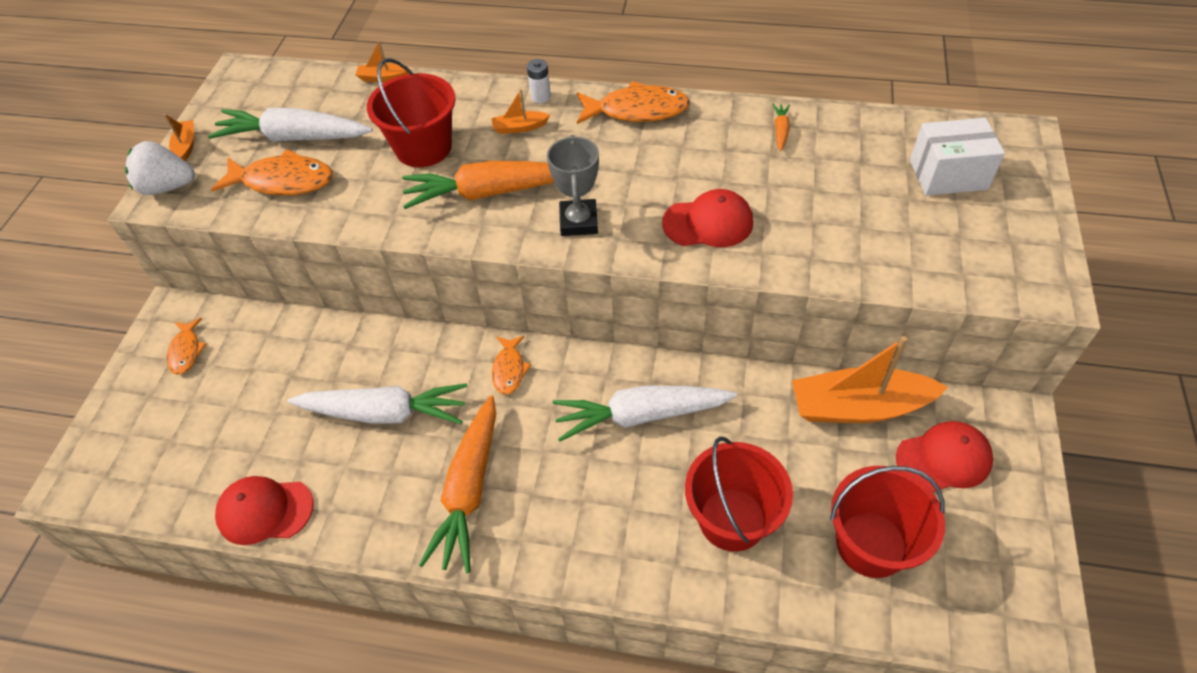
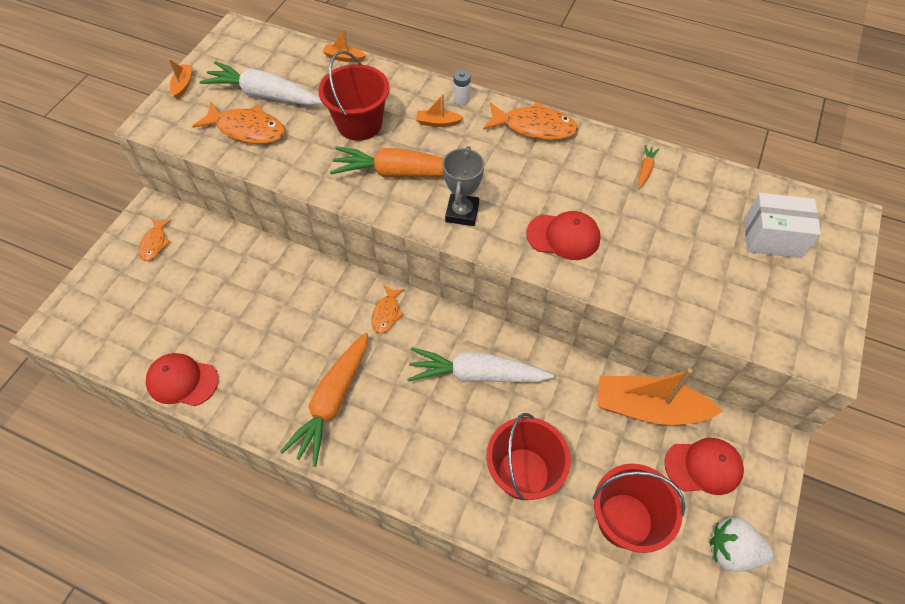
camera: 10 degrees right, 5 degrees up
(167, 187) = (162, 116): white strawberry -> white strawberry (732, 550)
(385, 413) = (286, 326): white carrot -> none

